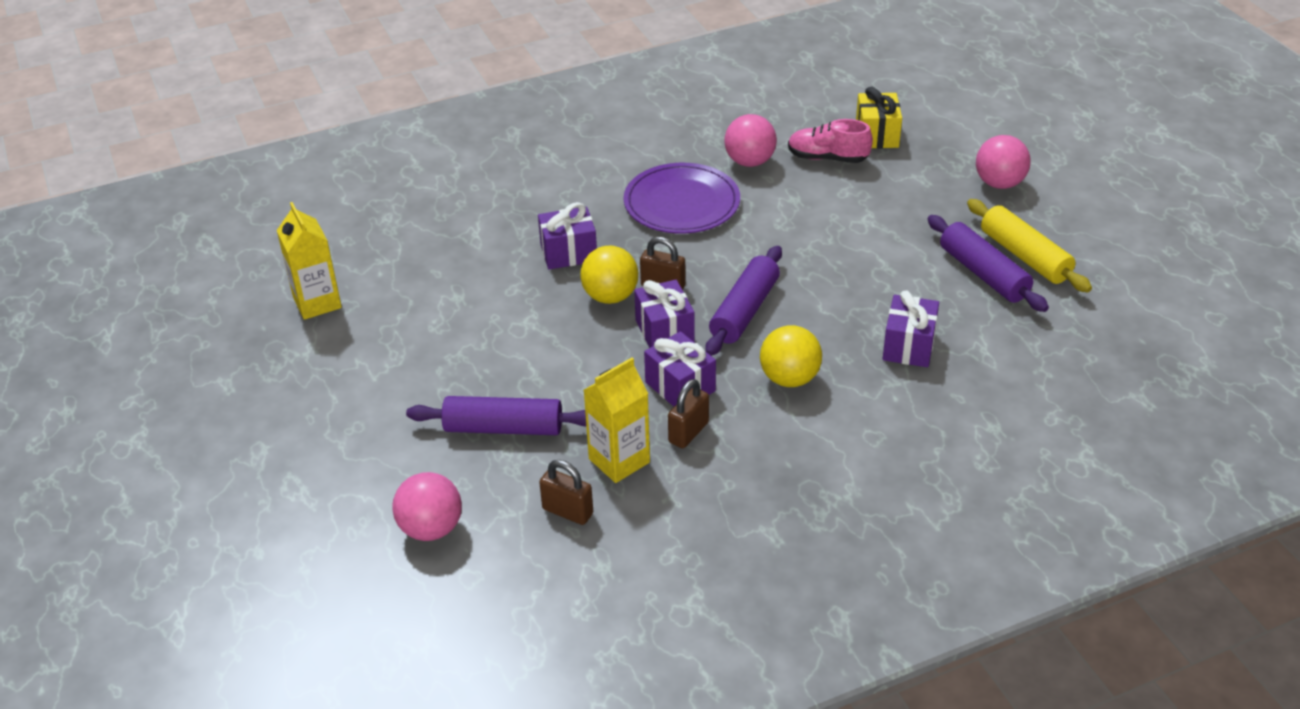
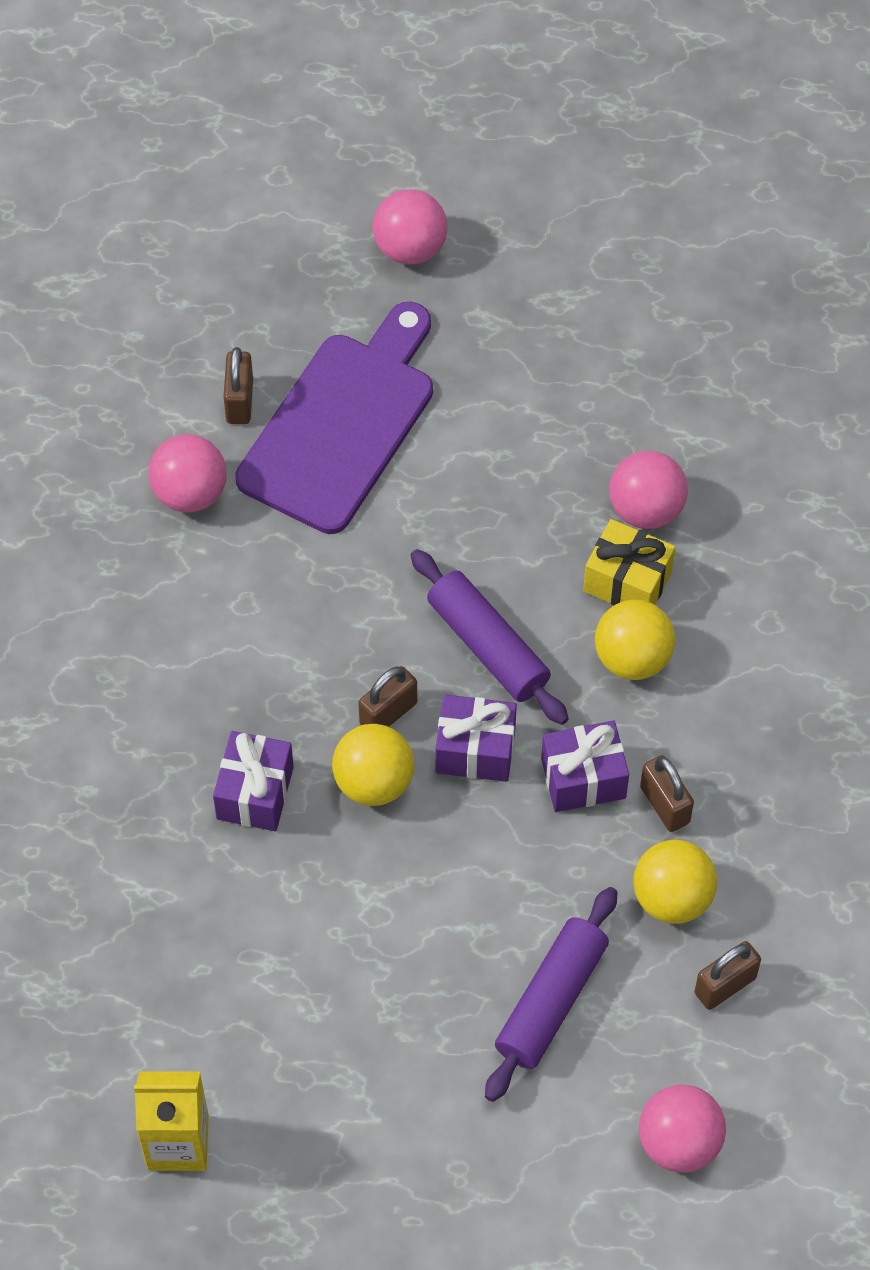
camera: 65 degrees left, 20 degrees up
(619, 460) = (672, 897): yellow carton -> yellow ball
(681, 203) = (230, 614): purple plate -> none
(827, 158) = (239, 401): pink shoe -> brown padlock
(848, 200) = (342, 425): none -> purple cutting board
(877, 135) = (226, 320): yellow gift -> yellow gift (627, 582)
(908, 346) = (646, 509): purple gift -> pink ball
(983, 274) = (566, 364): purple rolling pin -> none
(1024, 256) = (560, 304): yellow rolling pin -> none

